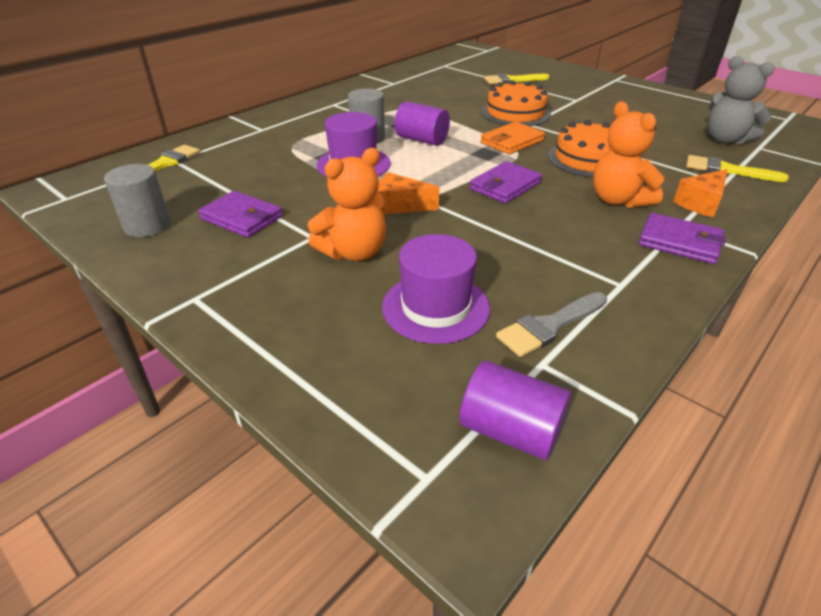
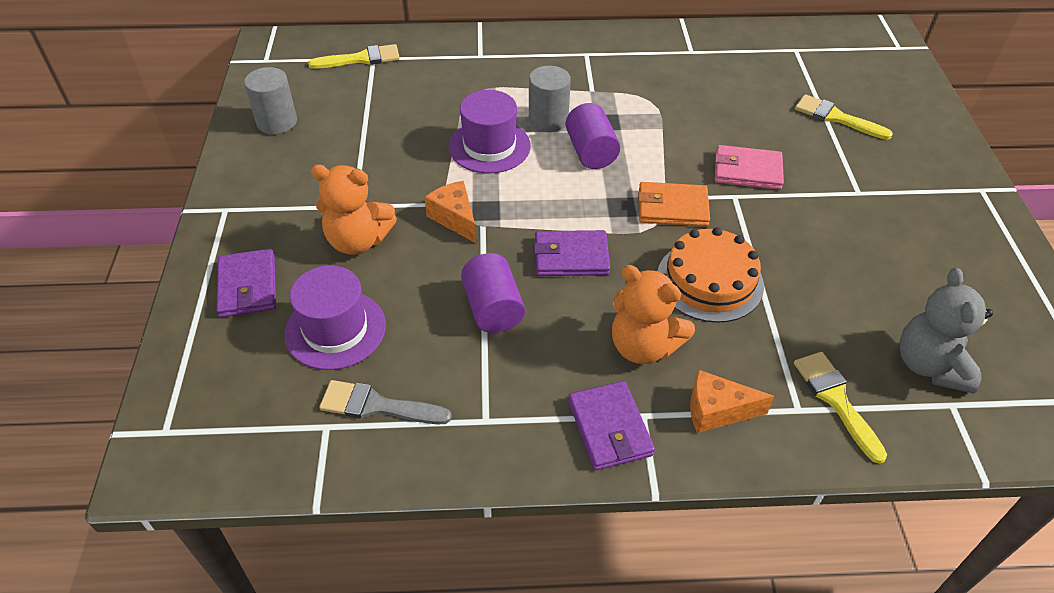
camera: 45 degrees right, 10 degrees up
(242, 218) = (337, 154): purple wallet -> purple wallet (248, 286)
(510, 431) = (239, 448): purple cylinder -> purple cylinder (493, 308)
(515, 113) = (747, 171): orange cake -> pink wallet
(618, 200) = (643, 346): orange teddy bear -> orange teddy bear turned 75 degrees counterclockwise

